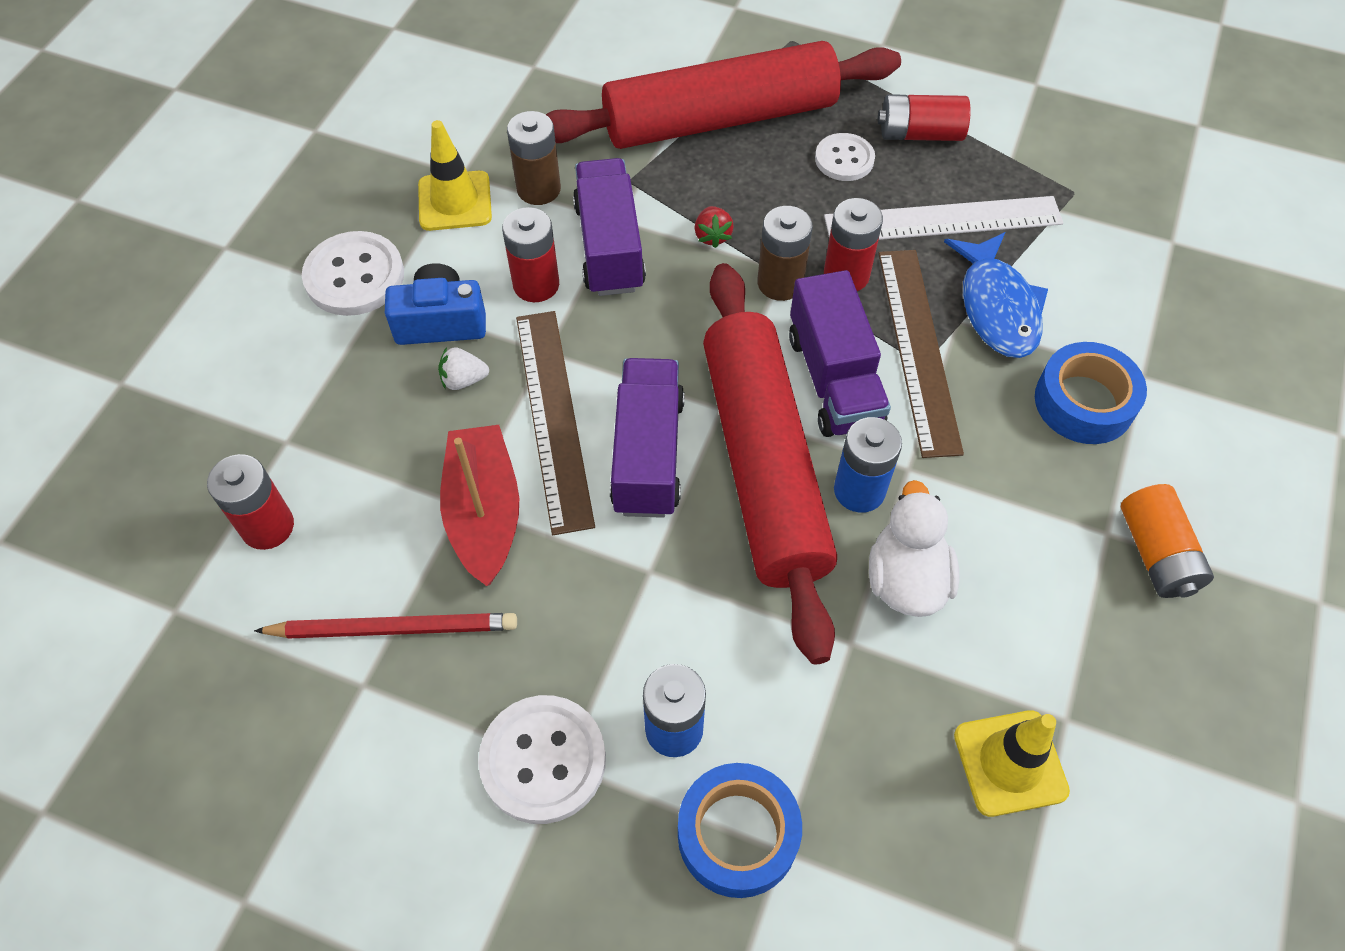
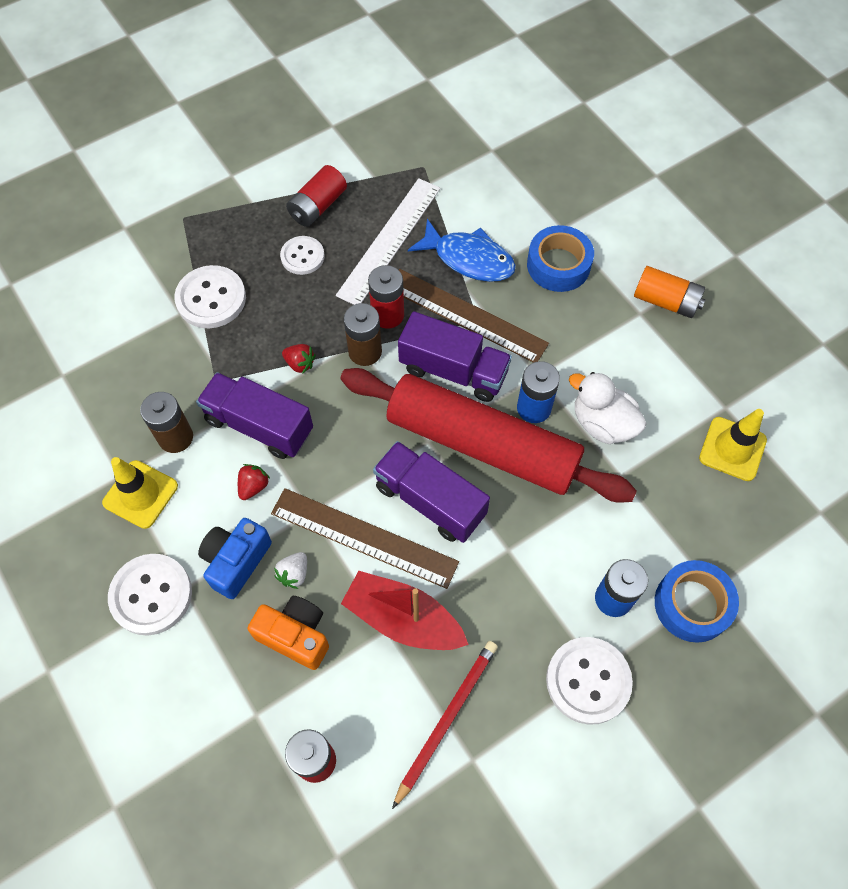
camera: 55 degrees left, 5 degrees up
(395, 423) = (295, 635): none -> orange camera
(536, 284) = (253, 486): red battery -> red strawberry
(720, 119) = (211, 298): red rolling pin -> white button

